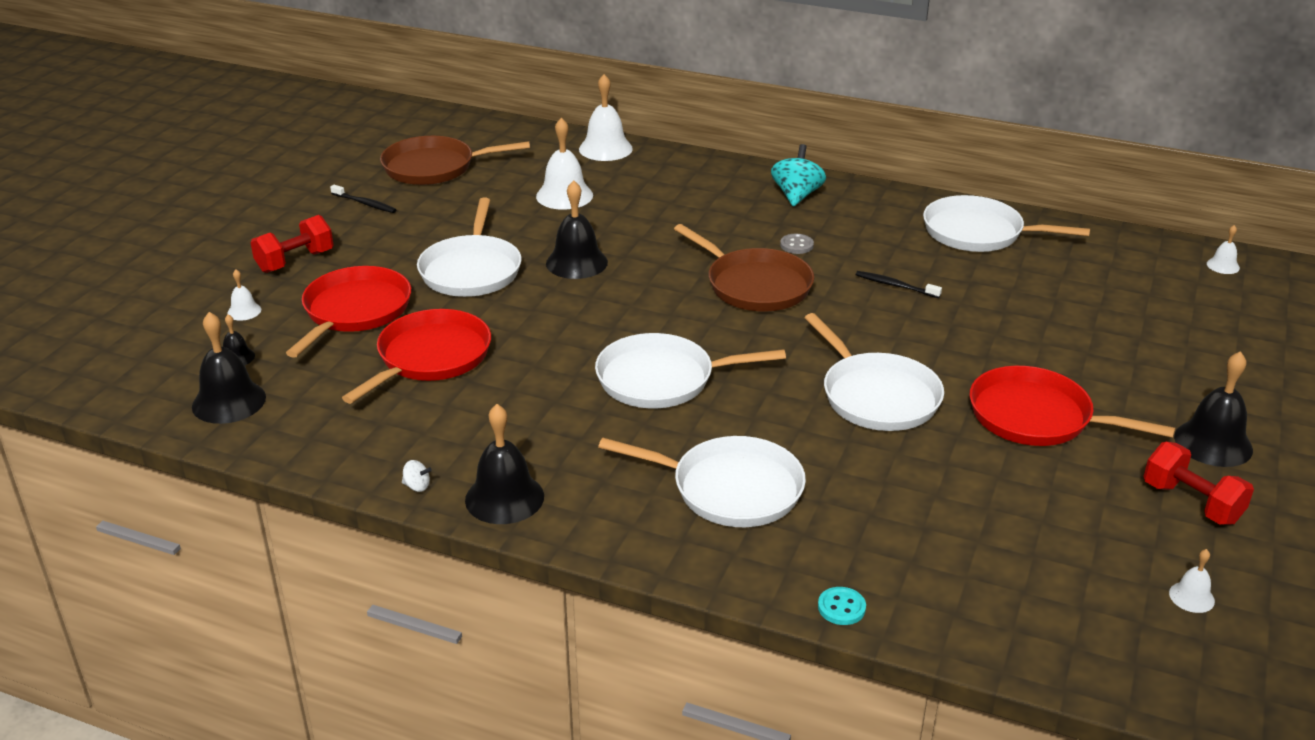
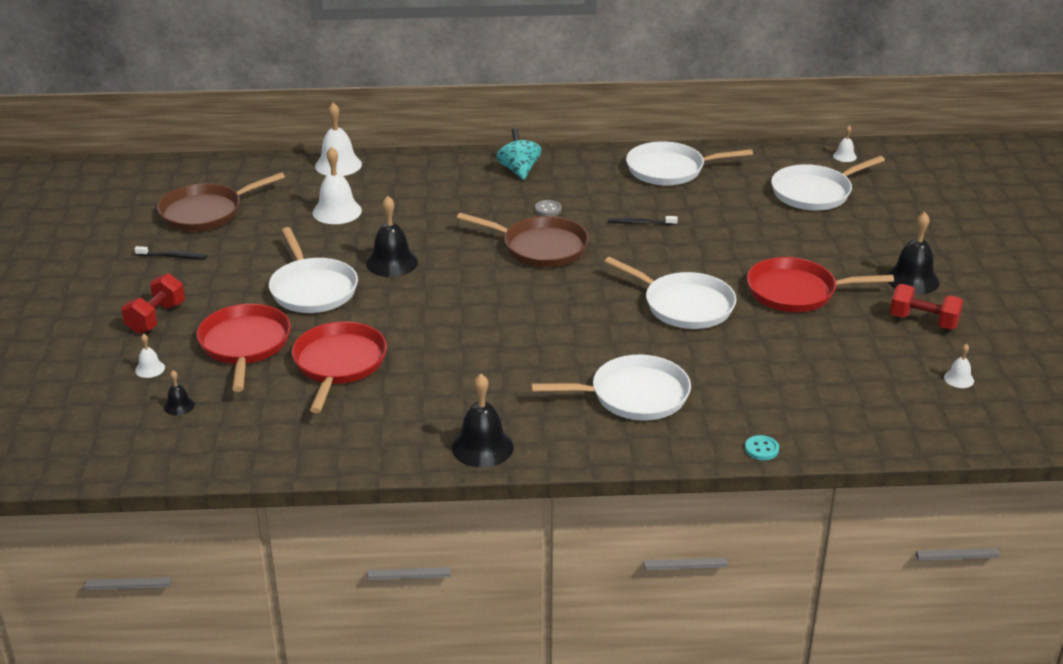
camera: 25 degrees left, 0 degrees up
(229, 401) = (205, 440): black bell -> none
(417, 486) = (411, 458): white spinning top -> none
(661, 379) = (527, 333): white pan -> white pan (814, 193)

